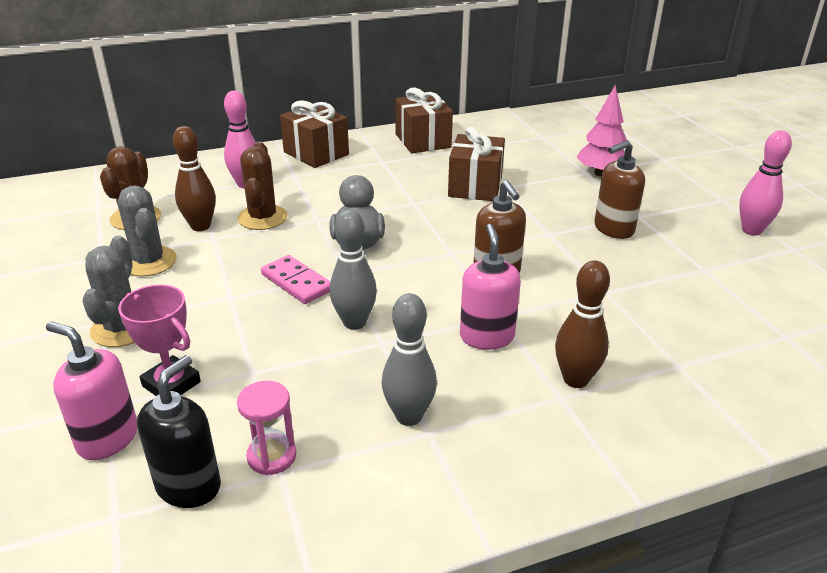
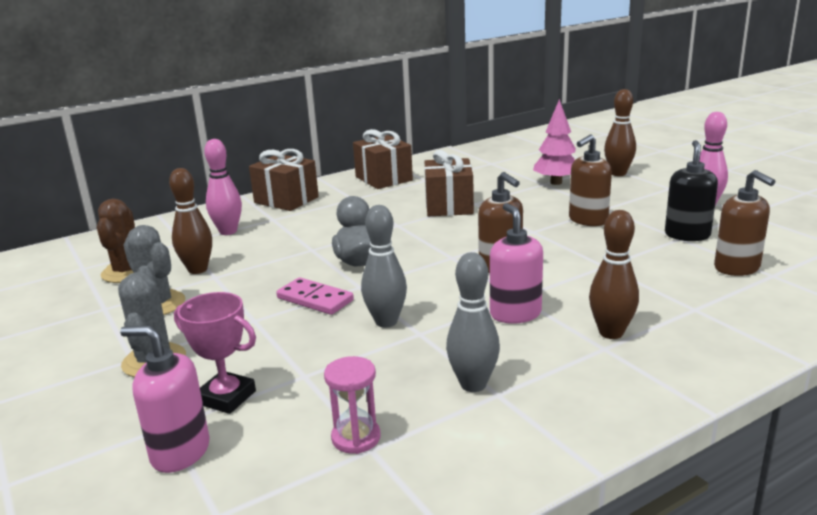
camera: 10 degrees left, 10 degrees down
(189, 486) = (283, 476): black soap dispenser -> black soap dispenser (687, 235)
(262, 218) = (257, 255): brown cactus -> none
(673, 171) = (618, 173): none -> brown bowling pin
(750, 320) = (737, 268): none -> brown soap dispenser

